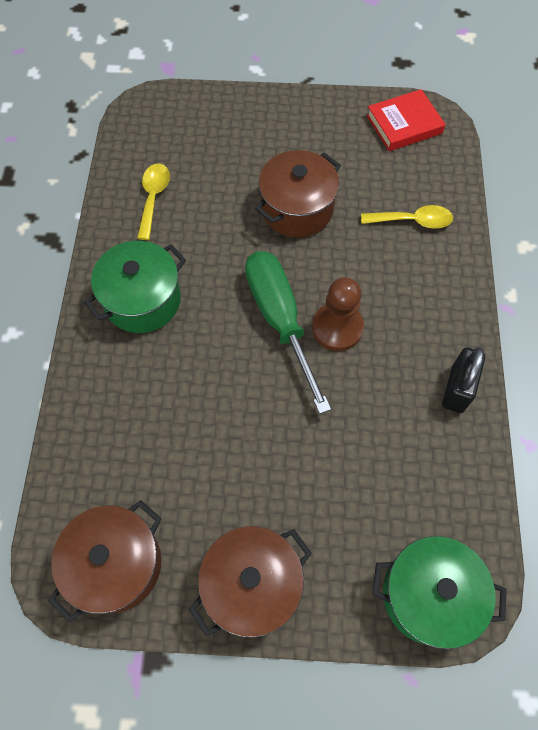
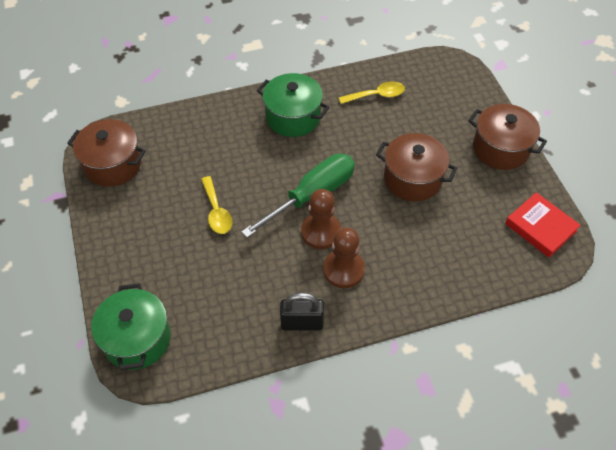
camera: 70 degrees right, 10 degrees down
(252, 585) = (118, 236): brown pot -> brown pot (500, 148)
(398, 322) = (343, 270): none -> brown pawn
(412, 221) = (443, 257): yellow spoon -> yellow spoon (216, 212)

